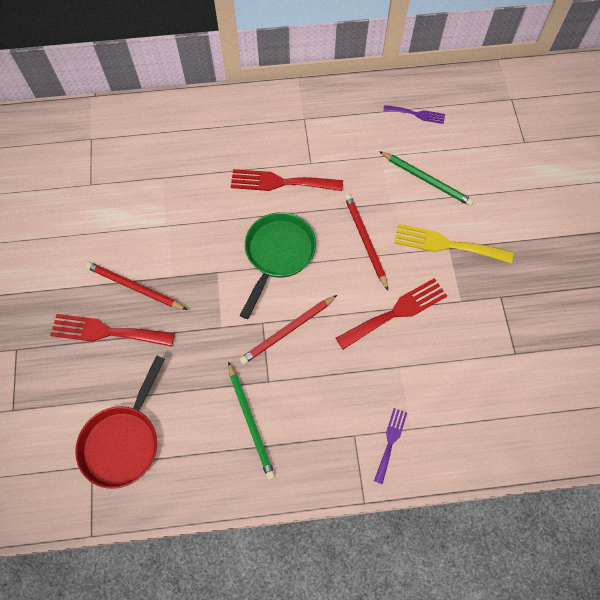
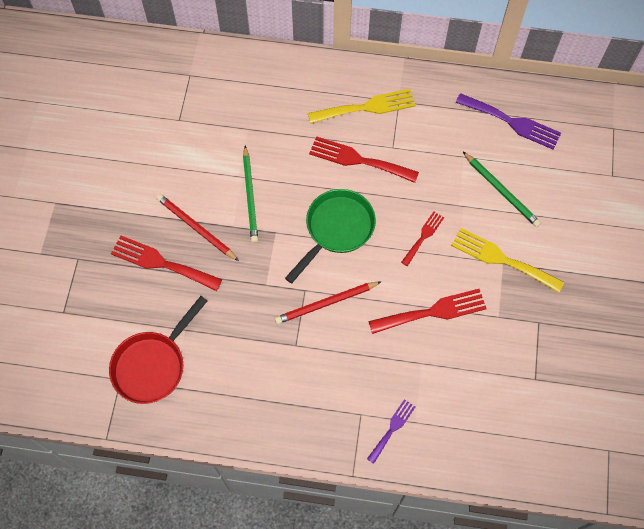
camera: 15 degrees right, 0 degrees up
(250, 421) = (270, 377): green pencil -> green pencil (250, 196)
(274, 131) = (366, 107): none -> yellow fork
(365, 241) = (423, 236): red pencil -> red fork
(417, 114) = (512, 122): purple fork -> purple fork, size x1.73

